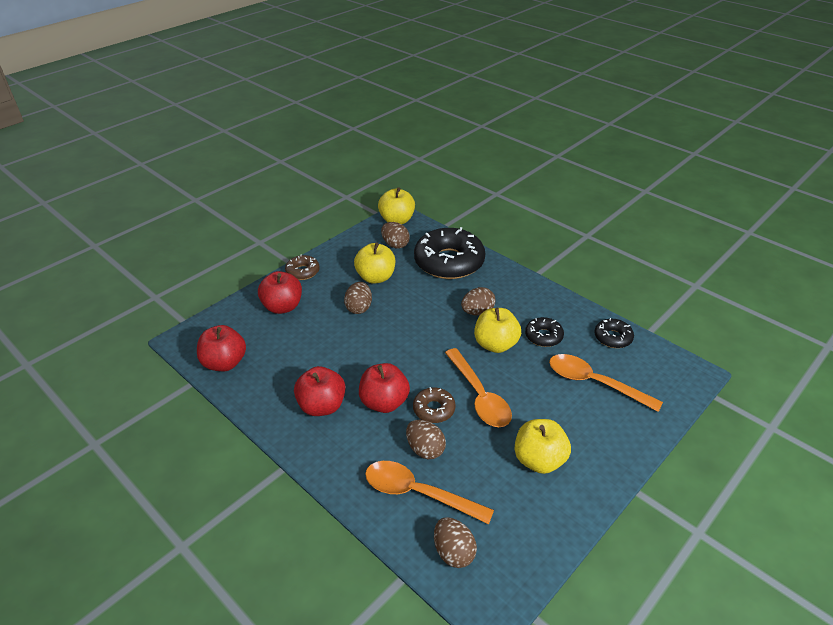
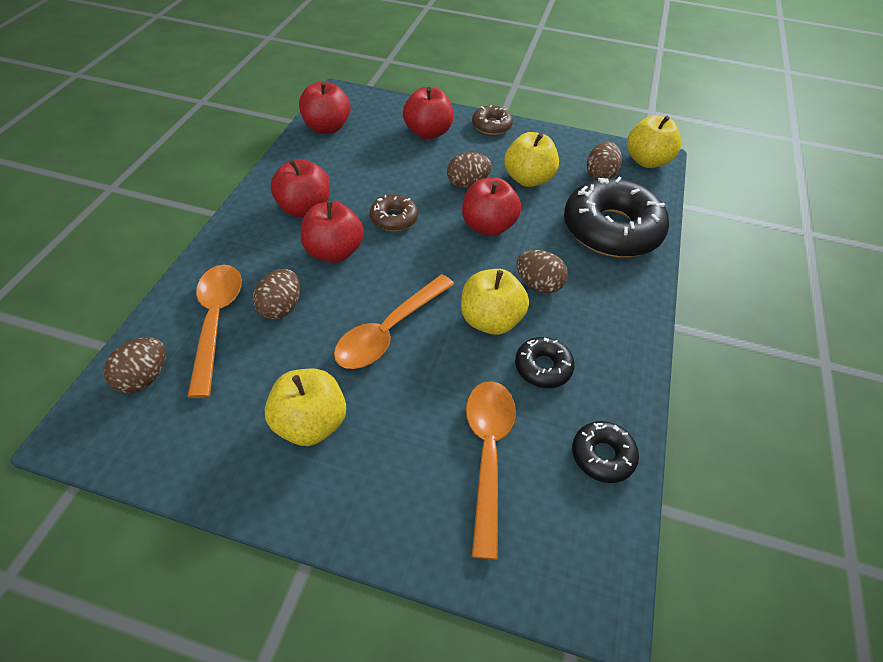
camera: 60 degrees right, 10 degrees up
(410, 314) = (488, 226): none -> red apple
(434, 409) = (345, 296): brown donut -> brown donut (394, 218)

